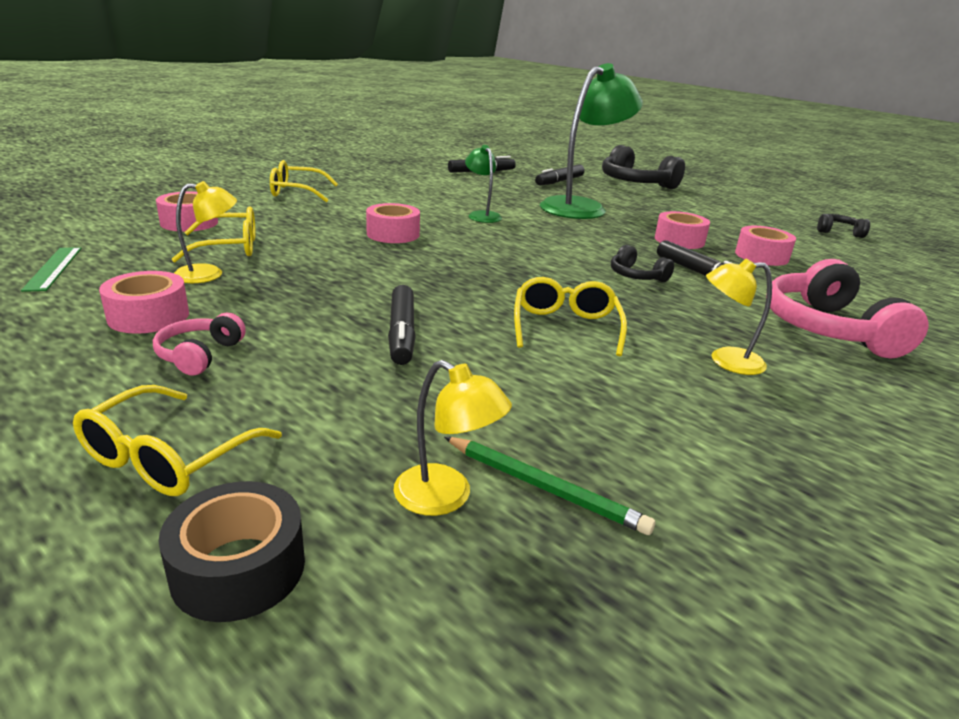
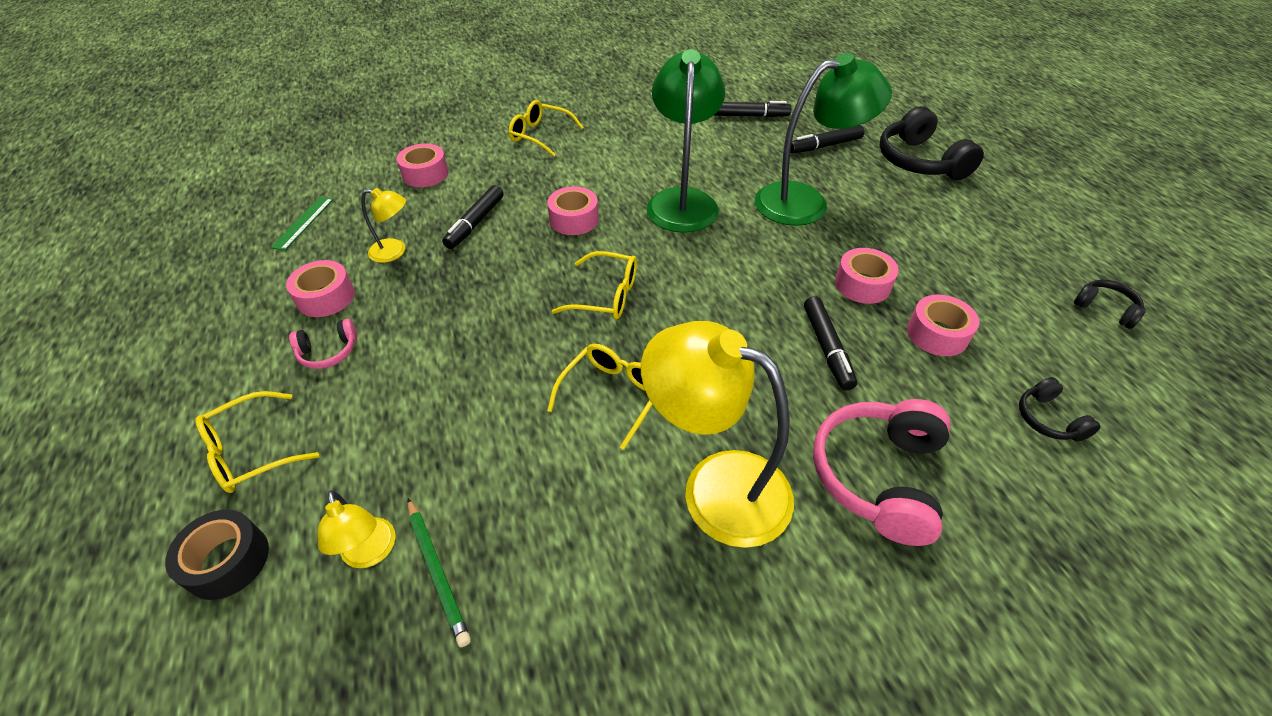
camera: 30 degrees right, 20 degrees up
(199, 355) = (328, 352): pink headphones -> pink headphones turned 150 degrees counterclockwise
(229, 247) = (432, 216): yellow glasses -> yellow glasses (606, 295)
(402, 333) = (476, 365): black marker -> black marker (475, 223)
(481, 215) = (682, 201): green lamp -> green lamp, size x2.10
(636, 276) = (751, 336): black headphones -> black headphones (1048, 419)
(726, 361) = (716, 486): yellow lamp -> yellow lamp, size x2.10

